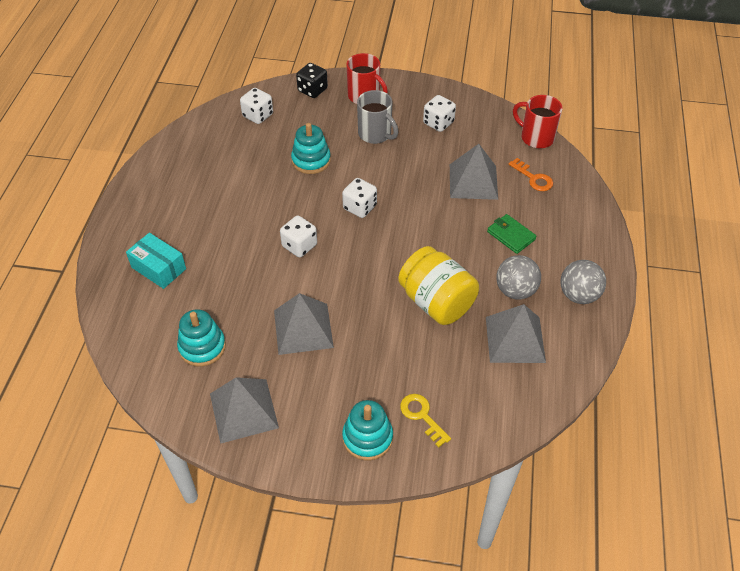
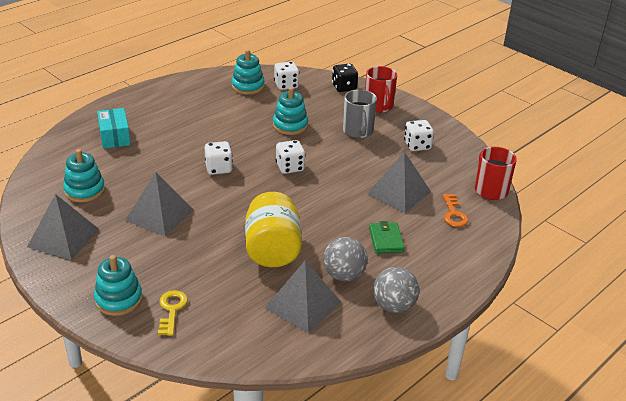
camera: 35 degrees right, 15 degrees down
(223, 136) = (248, 86): none -> turquoise stacking toy

